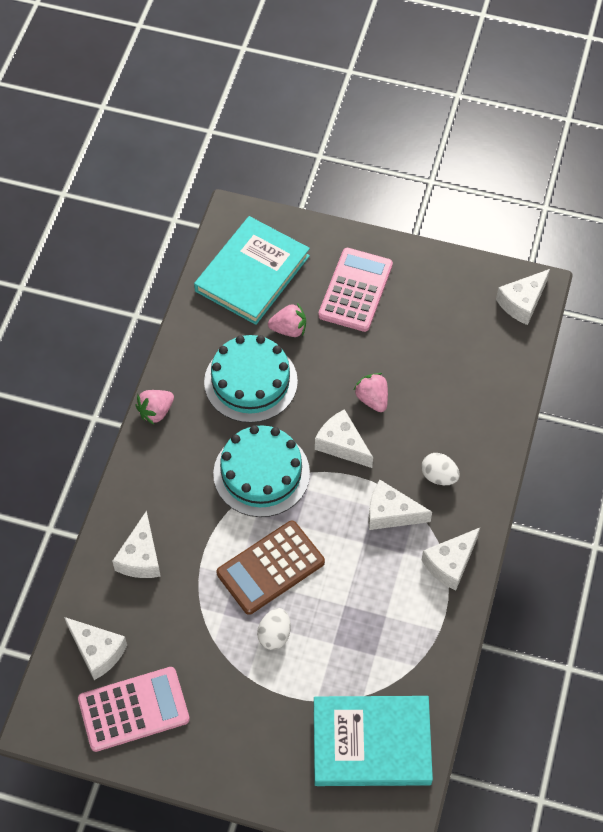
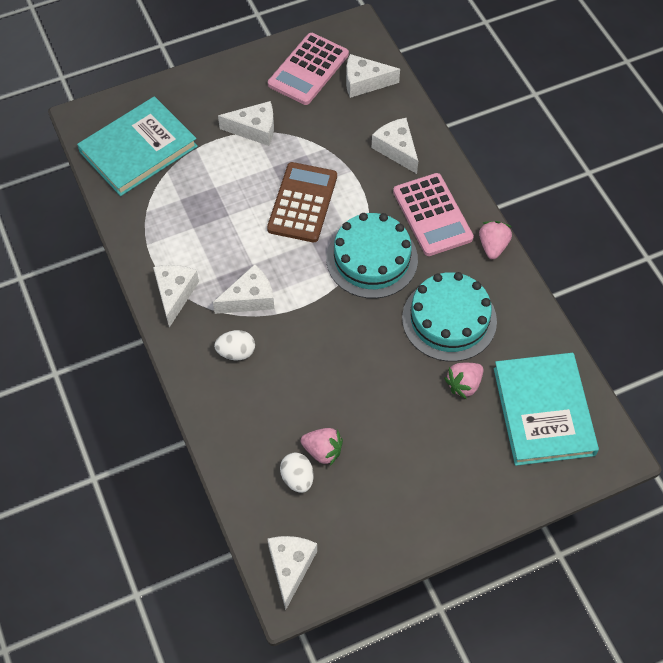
camera: 140 degrees right, 0 degrees up
(274, 635) = (260, 165): white egg -> white egg (297, 478)
(342, 444) = (332, 322): white cheese -> white cheese (254, 129)
(355, 290) = (445, 463): pink calculator -> pink calculator (432, 215)
(372, 399) = (342, 376): pink strawberry -> pink strawberry (322, 451)

